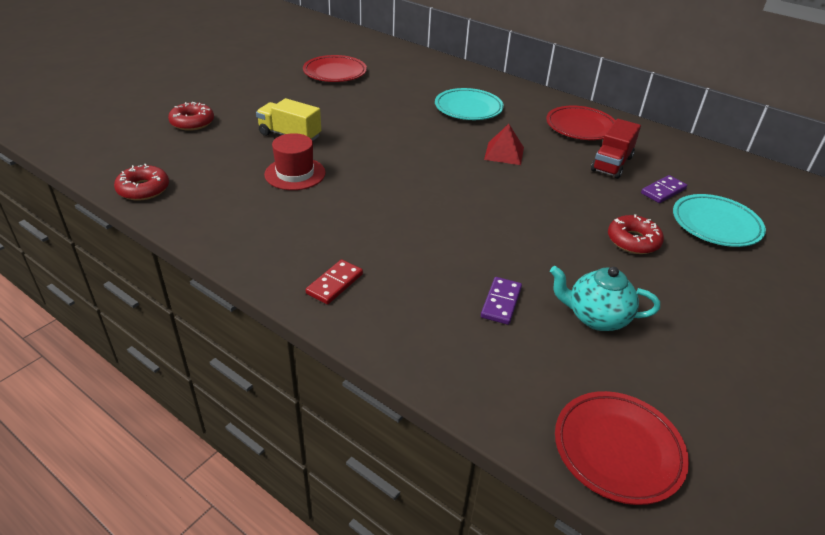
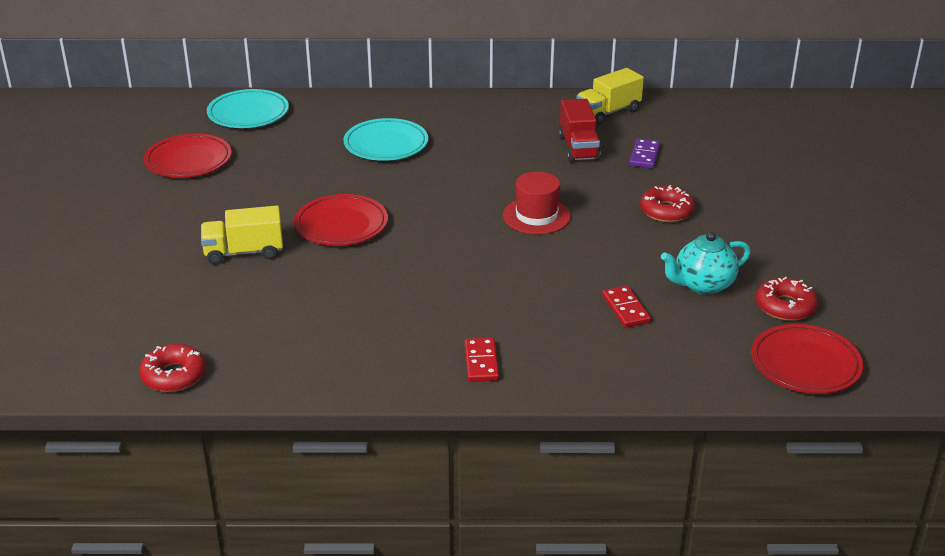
camera: 35 degrees left, 5 degrees down
(192, 122) = (111, 286): red donut -> red donut (785, 306)
(295, 174) = (307, 287): red hat -> red hat (536, 216)
(501, 302) = (626, 309): purple domino -> red domino
(504, 153) = (476, 178): red pyramid -> none
(580, 127) = (513, 121): red plate -> red plate (341, 225)
(668, 149) = (608, 112): none -> yellow truck
(715, 224) = (710, 168): turquoise plate -> turquoise plate (248, 114)

